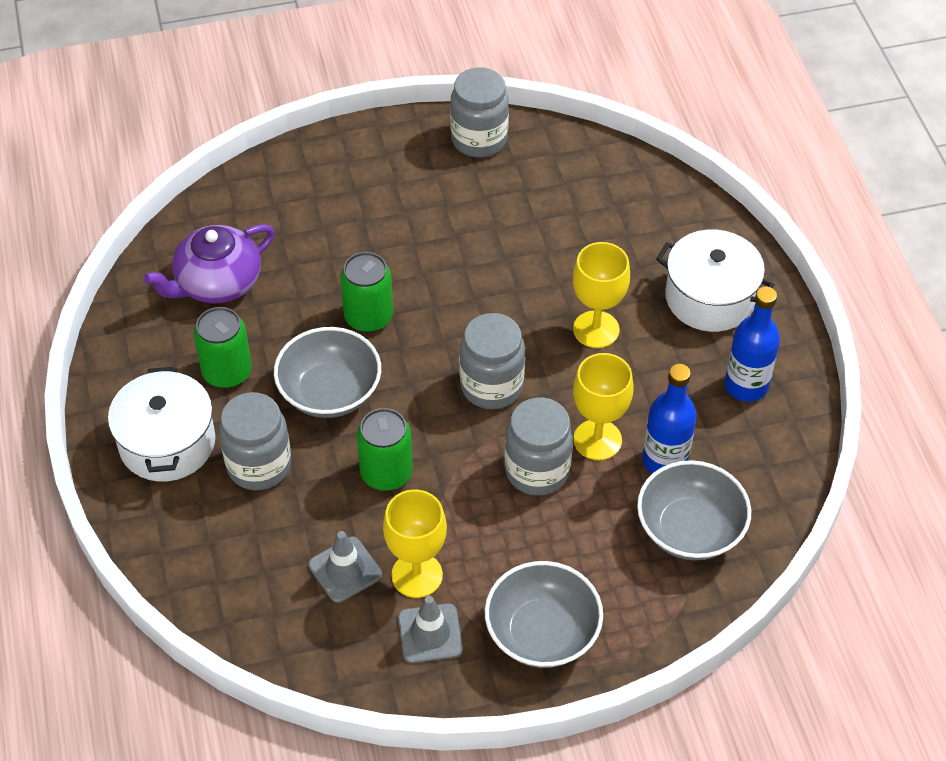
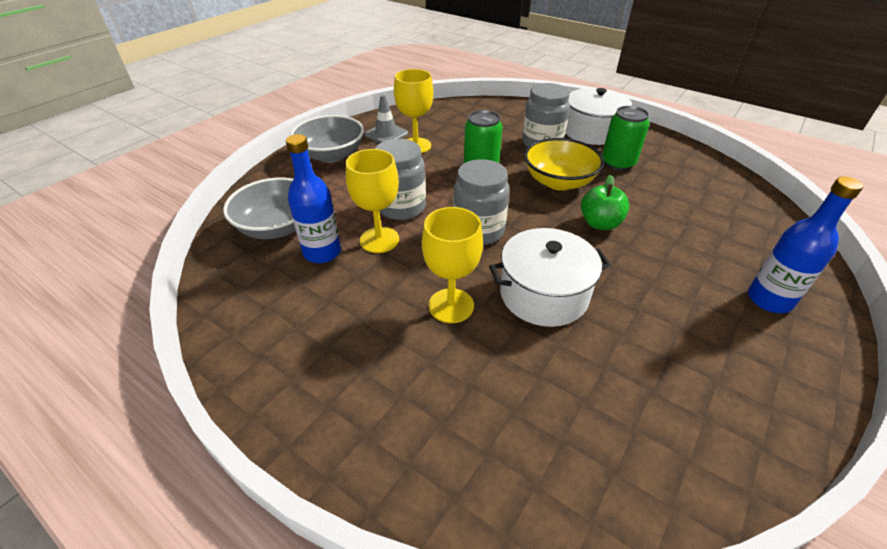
camera: 140 degrees right, 10 degrees down
(217, 283) = (699, 192): purple teapot -> none
(329, 392) = (559, 181): grey bowl -> yellow bowl
(345, 570) = (450, 134): grey traffic cone -> none
(368, 317) = (600, 223): green can -> green apple
(479, 139) = (763, 416): grey jar -> none
(710, 297) = (379, 398): white pot -> white pot (543, 294)
(746, 385) = (290, 336): blue bottle -> blue bottle (769, 300)

